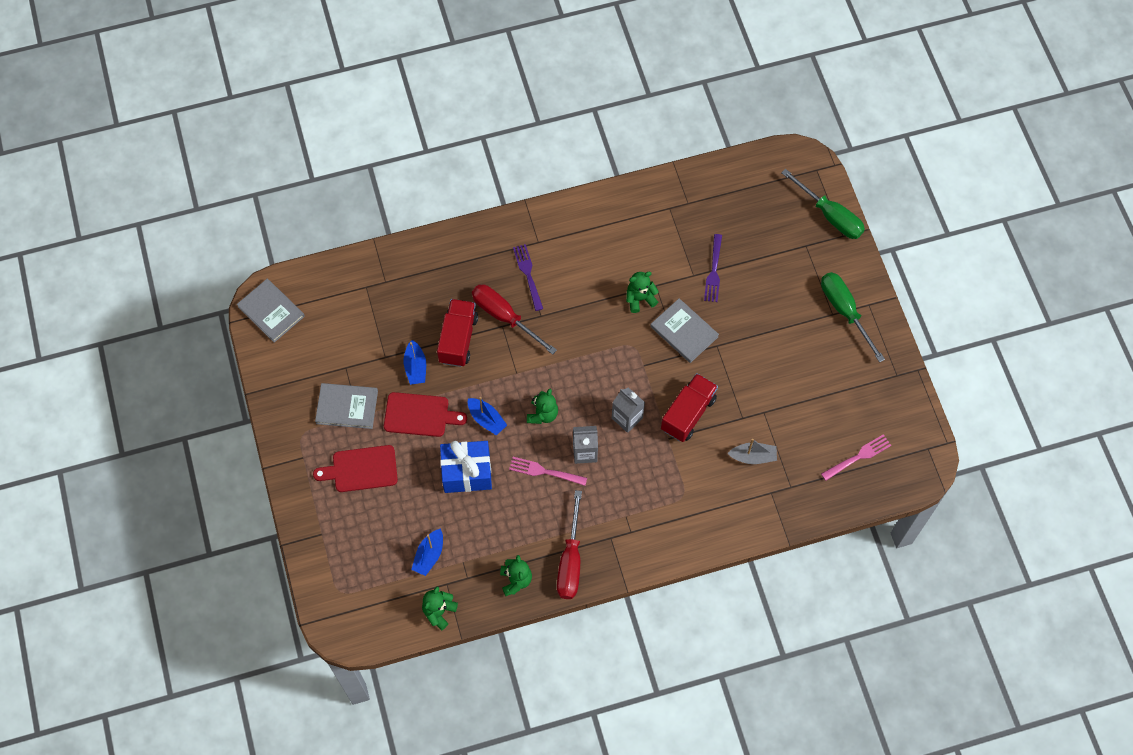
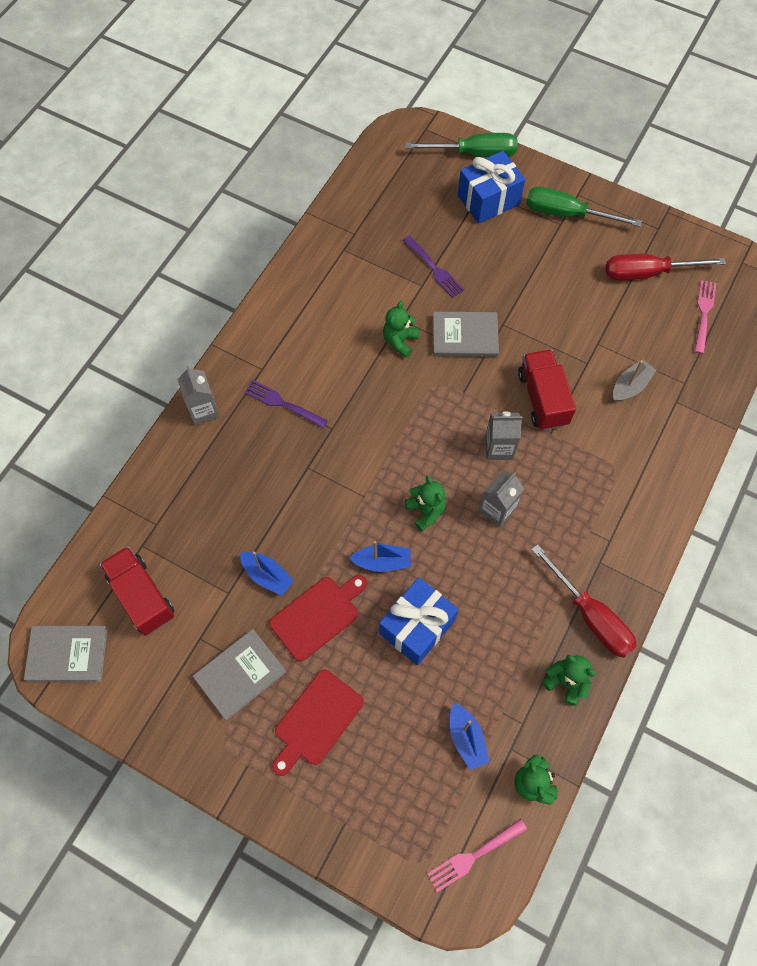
camera: 45 degrees left, 0 degrees up
(458, 339) = (280, 514): red truck -> red truck (142, 596)
(478, 237) = (203, 410): none -> grey carton
(504, 317) = (301, 457): red screwdriver -> red screwdriver (647, 273)
(545, 471) = (483, 558): pink fork -> pink fork (474, 855)
(802, 256) = (488, 200): none -> blue gift

